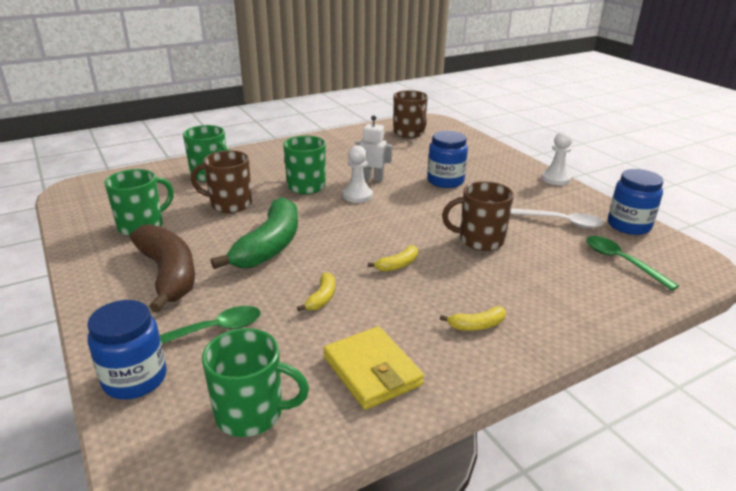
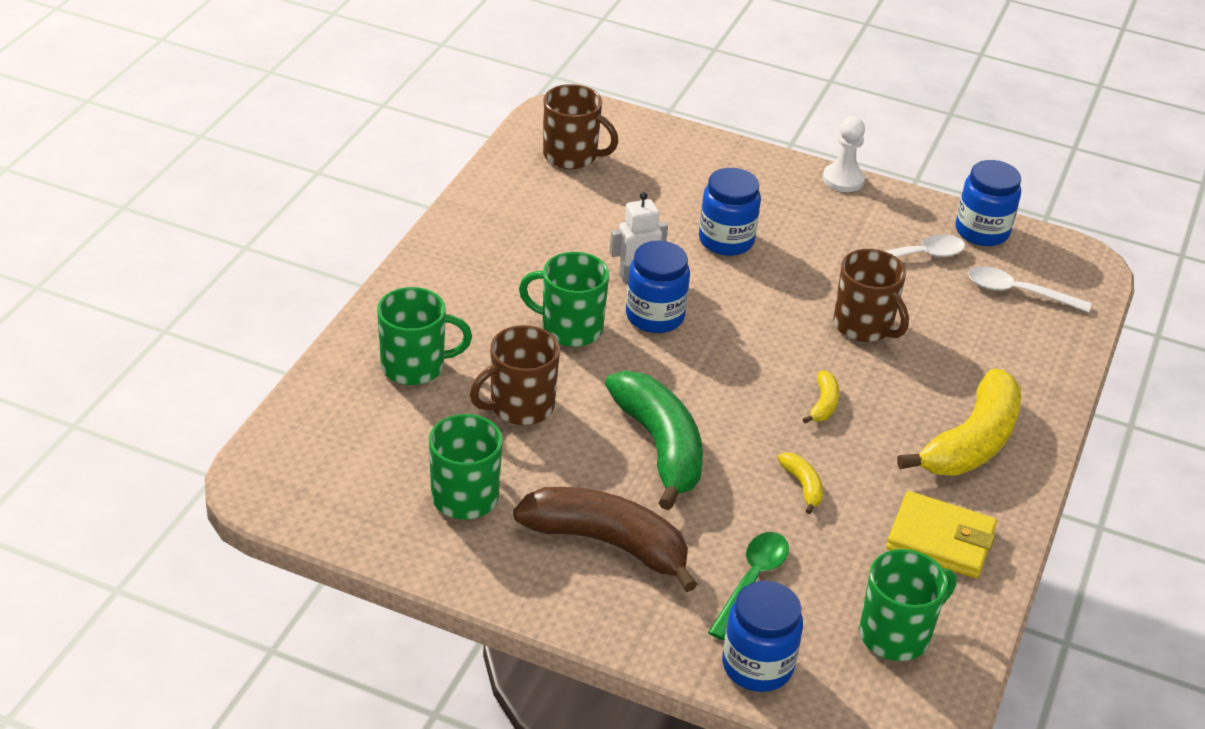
camera: 40 degrees left, 10 degrees up
(357, 195) = (655, 316): white pawn -> blue jar
(477, 325) = (971, 442): yellow banana -> yellow banana, size x2.32
(480, 240) = (864, 326): brown mug -> brown mug turned 90 degrees counterclockwise
(621, 261) = (1017, 292): green spoon -> white spoon

